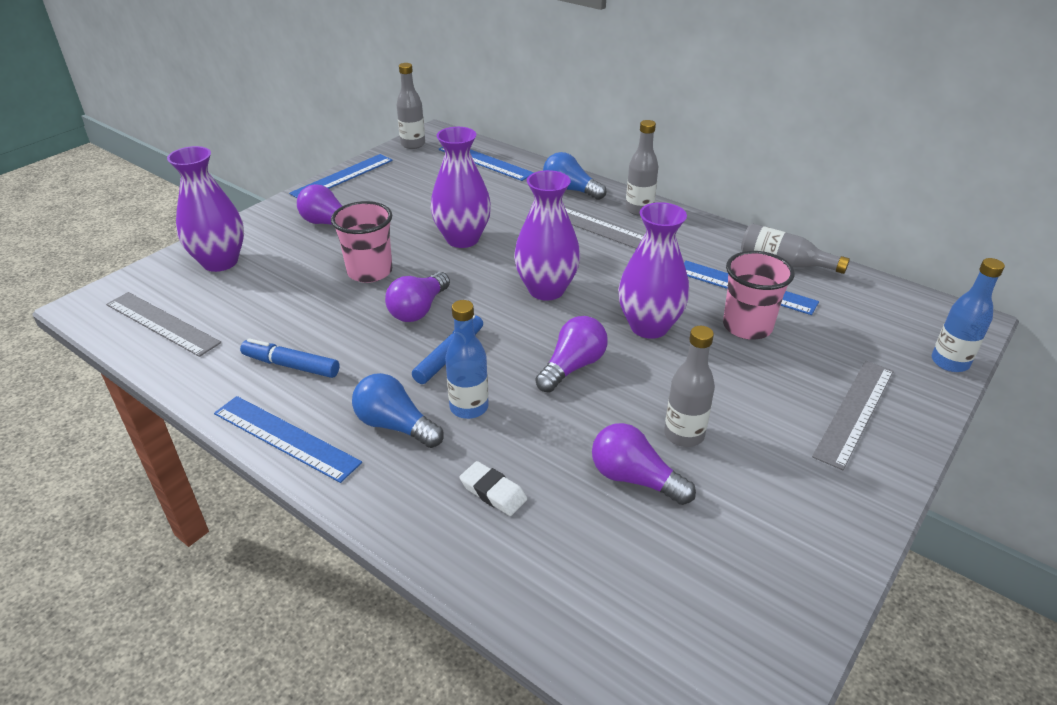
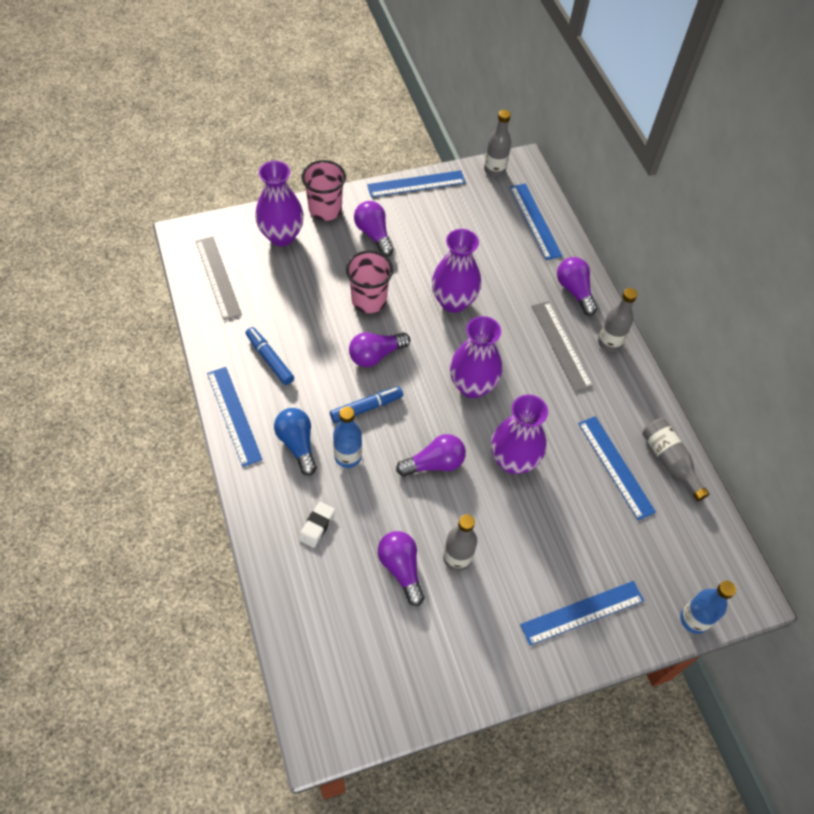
camera: 30 degrees right, 20 degrees up
(493, 492) = (317, 526): white eraser -> white eraser turned 45 degrees clockwise
(570, 190) = (574, 291): blue light bulb -> purple light bulb
(747, 326) = (581, 502): pink cup -> pink cup (325, 209)
(855, 412) = (582, 612): grey ruler -> blue ruler

